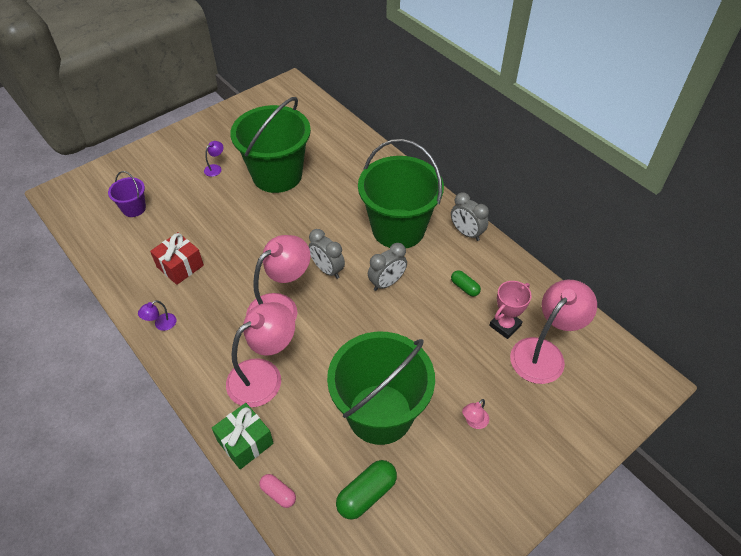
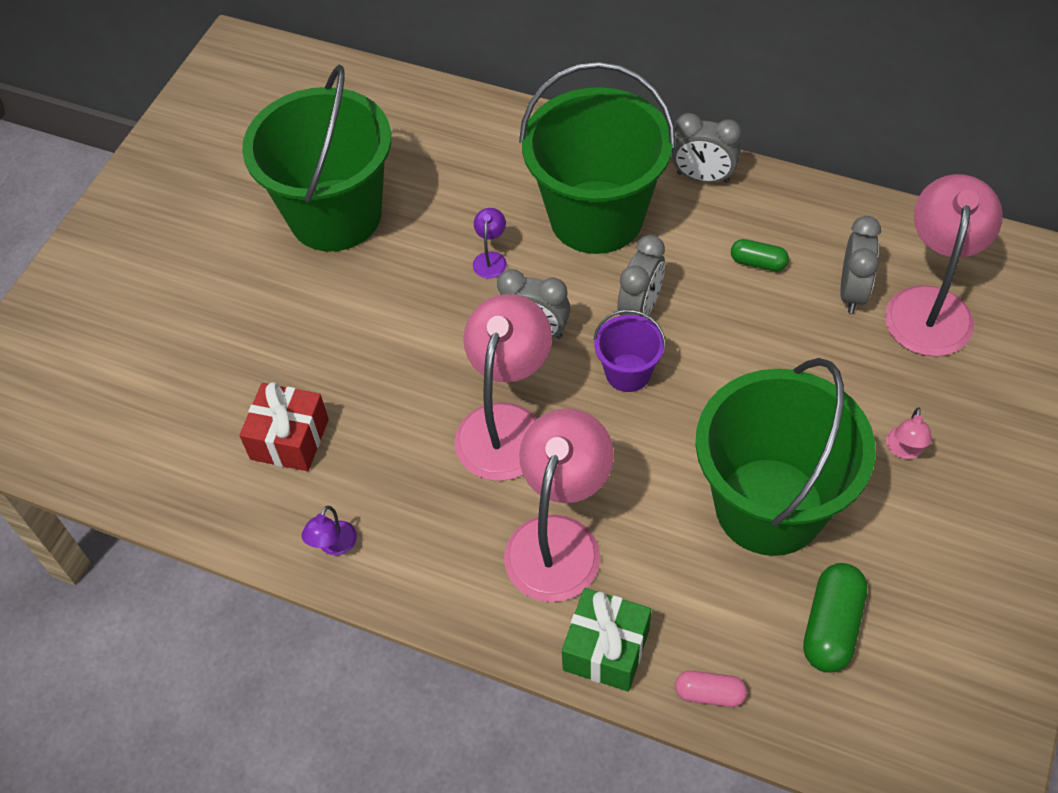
camera: 25 degrees left, 5 degrees up
(134, 208) = (128, 382): purple bucket -> purple bucket (628, 373)
(215, 168) = (219, 249): purple lamp -> purple lamp (490, 259)
(505, 325) = (852, 292): pink trophy -> grey clock

